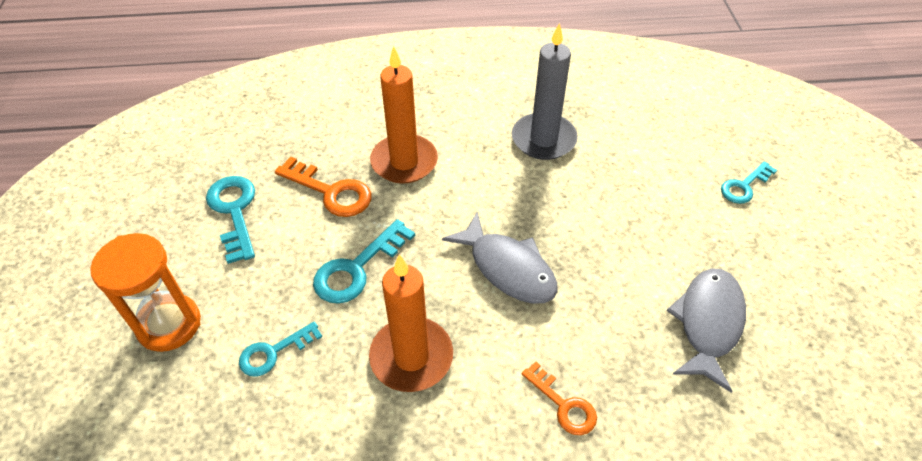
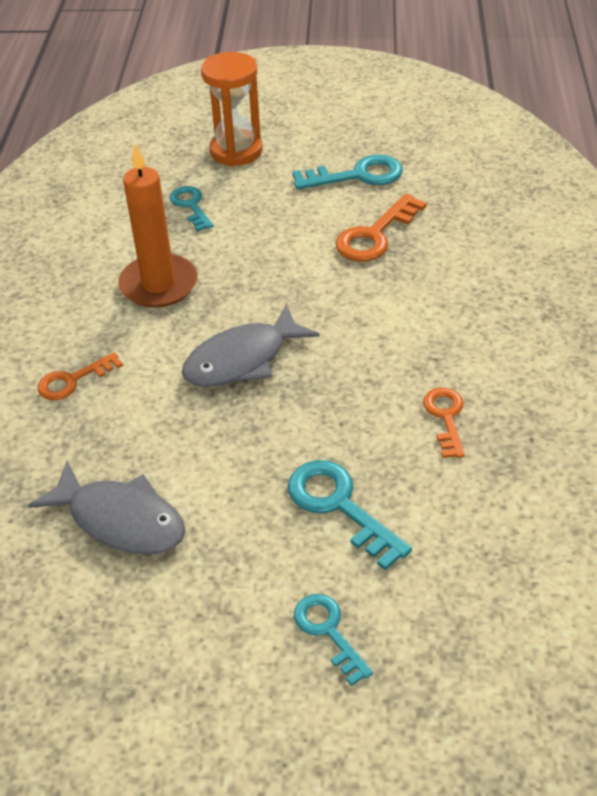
camera: 100 degrees right, 5 degrees down
(357, 268) = (268, 252): turquoise key -> turquoise key (339, 506)
(404, 162) = (415, 289): orange candle -> none
(543, 139) = (445, 417): grey candle -> orange key

